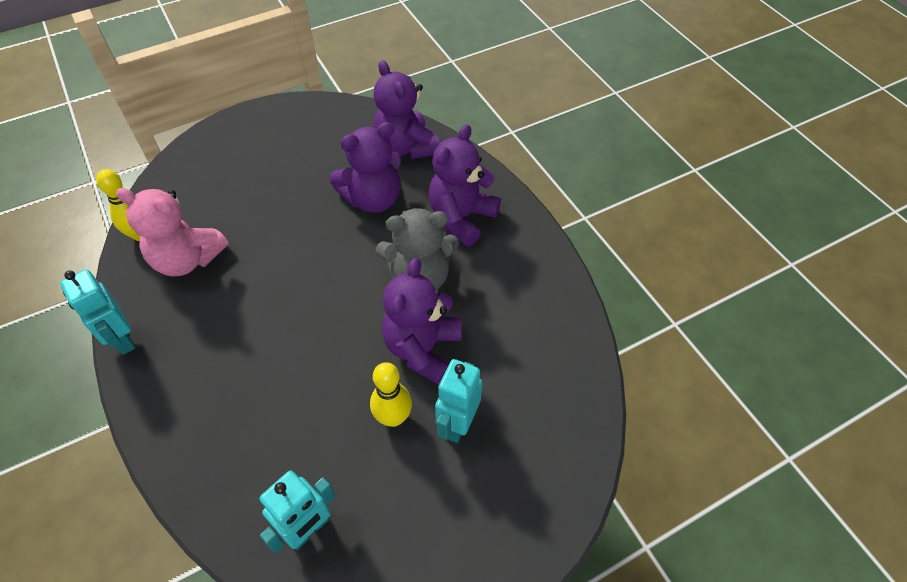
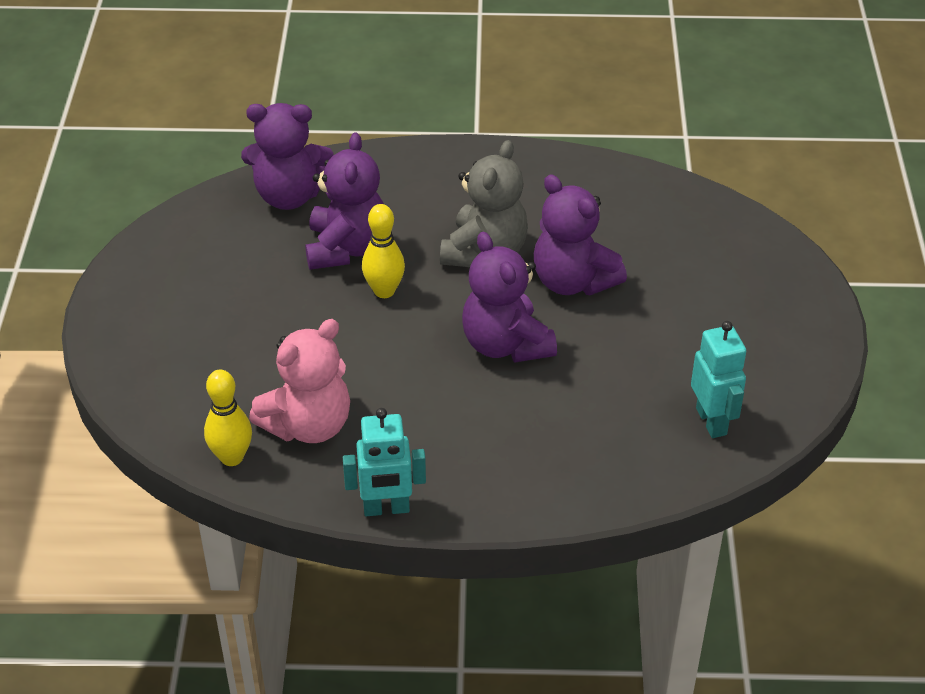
camera: 60 degrees left, 10 degrees down
(393, 417) = (634, 328): yellow bowling pin -> yellow bowling pin (384, 291)
(457, 424) = (670, 289): turquoise robot -> none
(461, 217) = (430, 194): purple teddy bear -> purple teddy bear (505, 344)

